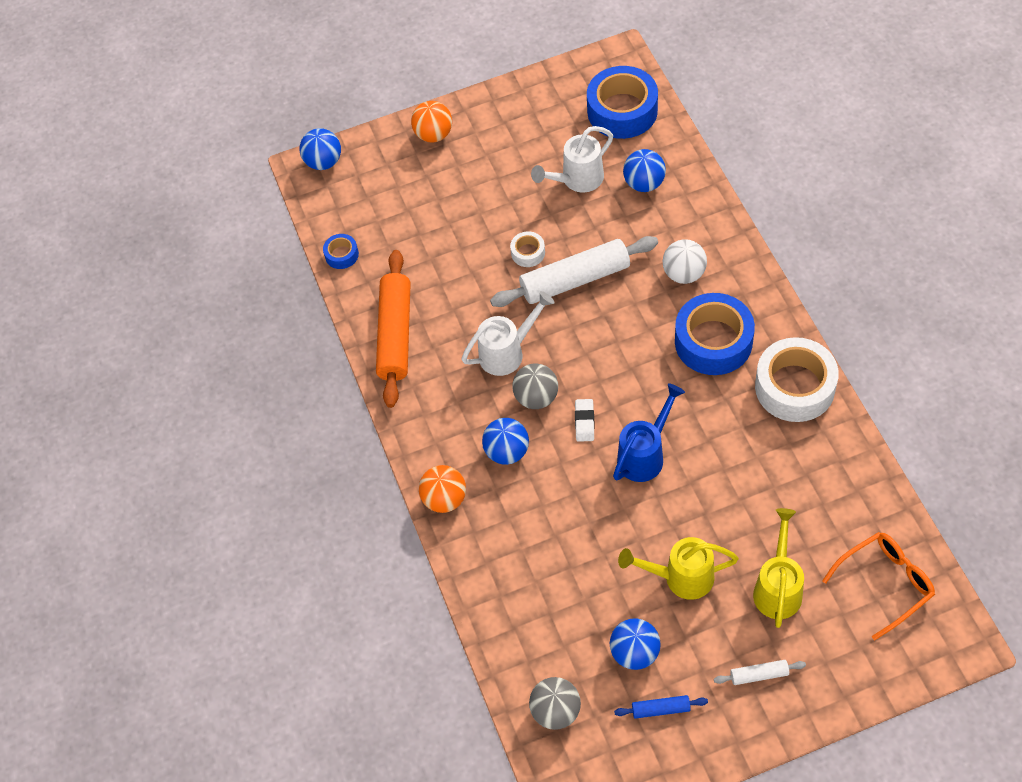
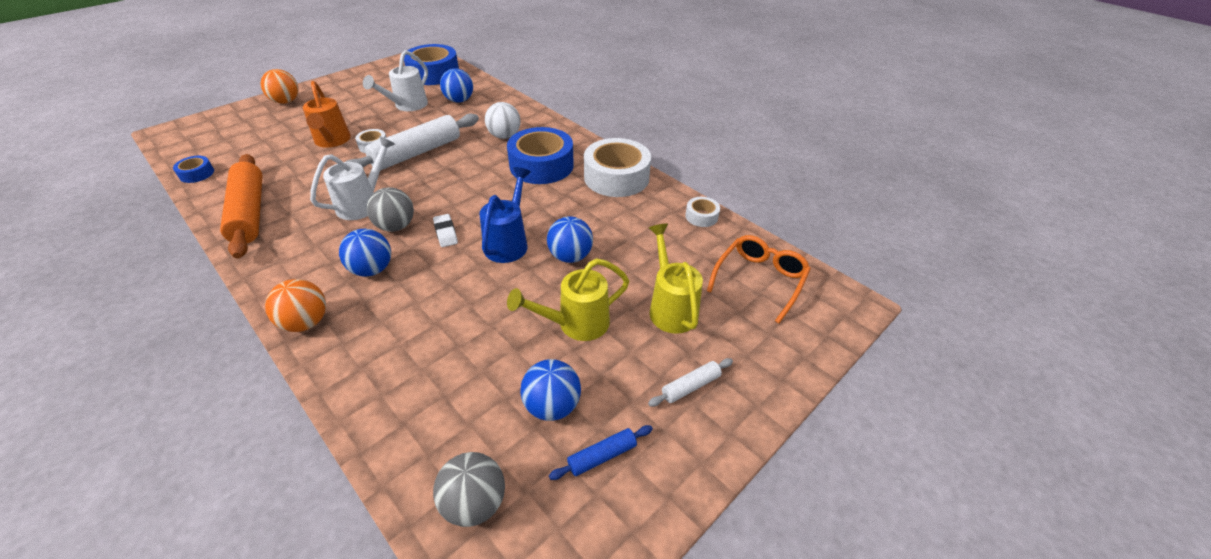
camera: 30 degrees left, 15 degrees down
(324, 162) = (185, 127): blue ball -> blue ball (570, 256)
(483, 232) = (332, 141): none -> orange watering can
(867, 478) = (701, 216): none -> white tape

